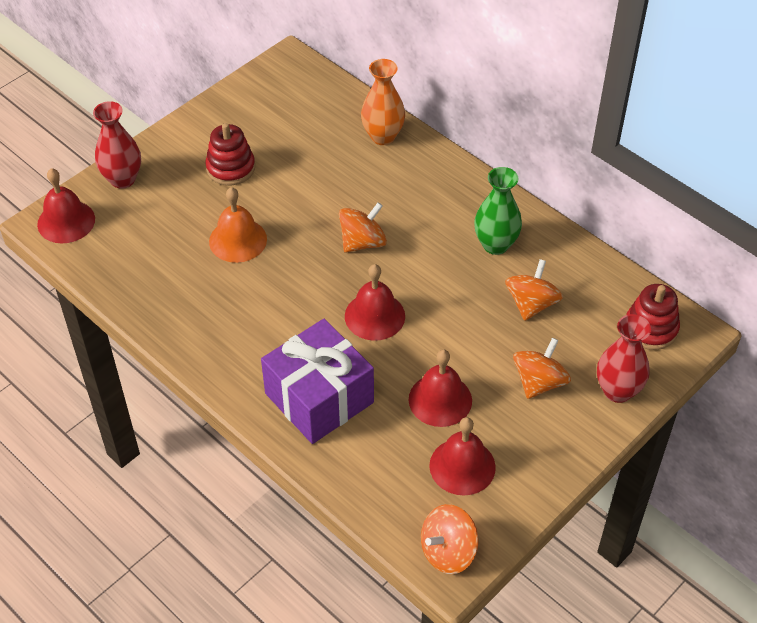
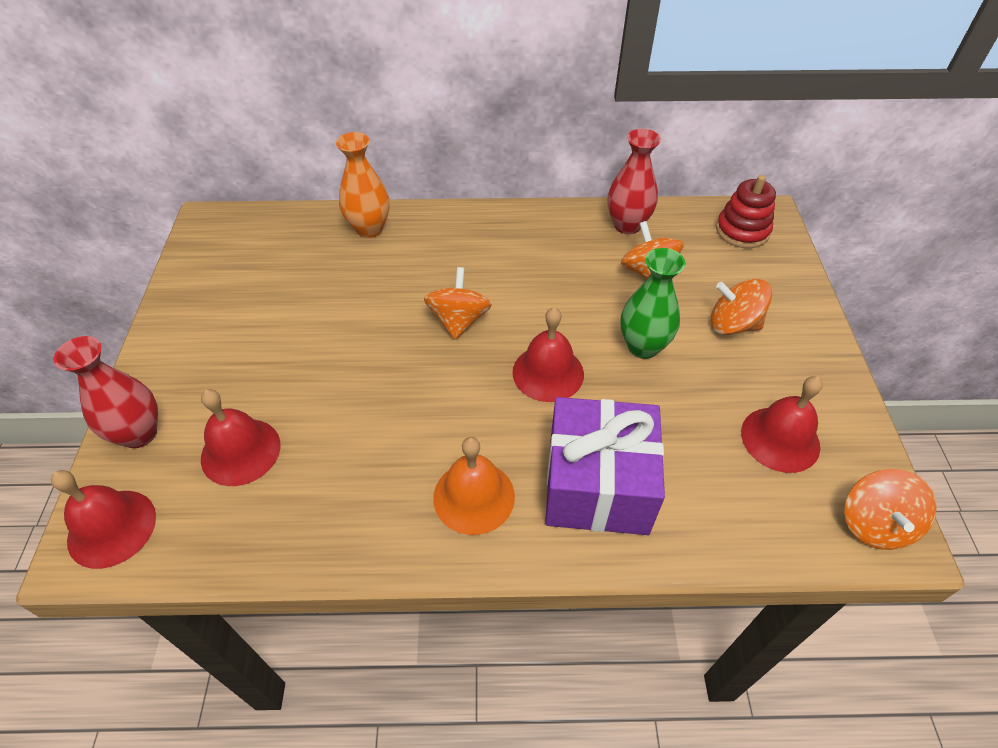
camera: 45 degrees left, 0 degrees up
(231, 168) = (254, 343): red stacking toy -> none
(238, 240) = (340, 402): orange bell -> orange bell (474, 496)
(440, 400) = (689, 399): red bell -> red bell (240, 451)
(495, 244) = (564, 249): green vase -> green vase (643, 346)
(539, 382) = (733, 324): orange spinning top -> orange spinning top turned 60 degrees counterclockwise
(617, 391) = (786, 288): red vase -> red vase (627, 225)

